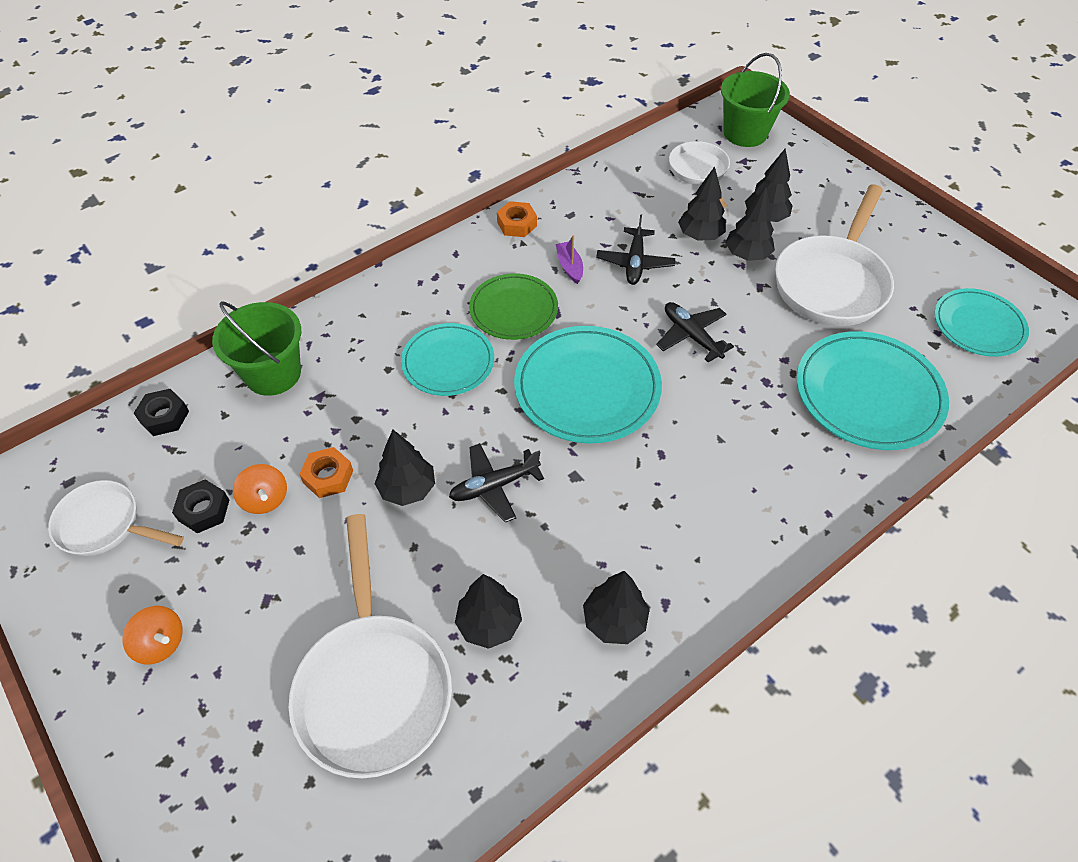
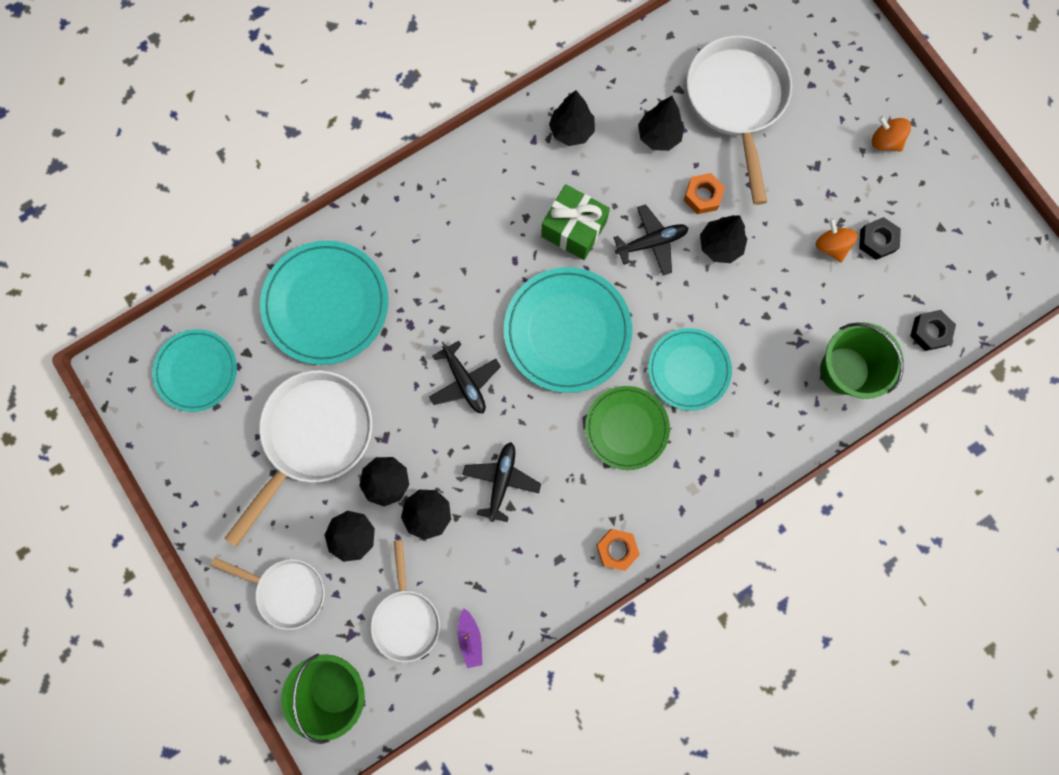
camera: 175 degrees left, 25 degrees up
(105, 525) = (949, 234): white pan -> white pan (287, 590)
(328, 477) = (783, 262): orange nut -> orange nut (702, 196)
(569, 267) = (567, 481): purple boat -> purple boat (470, 638)
(594, 494) = (573, 229): none -> green gift

